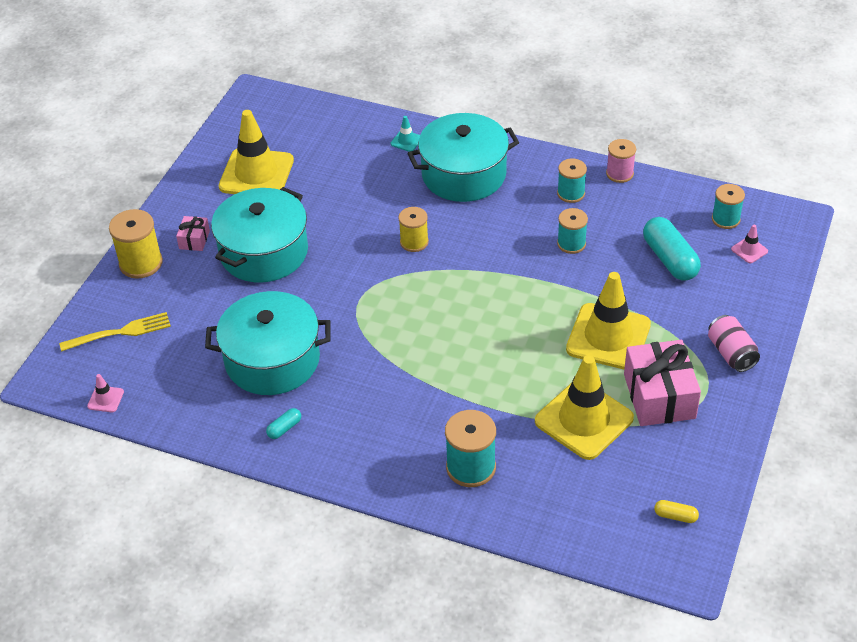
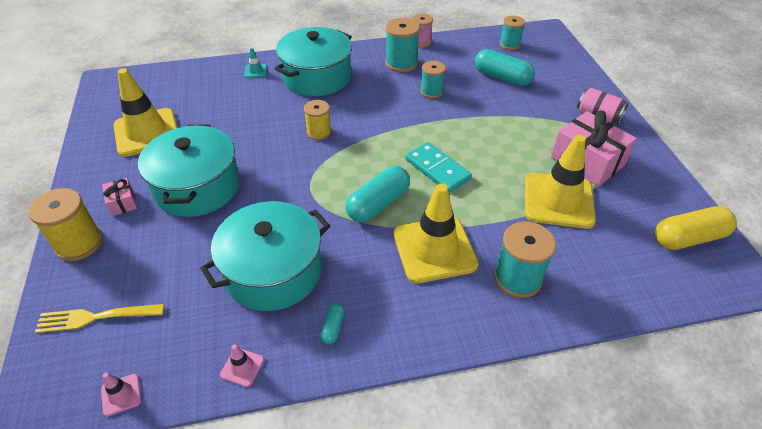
camera: 35 degrees left, 0 degrees up
(120, 332) = (96, 317): yellow fork -> yellow fork turned 135 degrees counterclockwise
(408, 342) = (378, 204): none -> turquoise capsule
(495, 333) = (437, 169): none -> turquoise domino
(571, 193) = (401, 63): turquoise spool -> turquoise spool, size x1.51
(608, 337) = (515, 138): yellow traffic cone -> yellow traffic cone (434, 249)
(675, 516) = (688, 238): yellow capsule -> yellow capsule, size x2.15
(749, 250) = (541, 55): pink traffic cone -> pink traffic cone (242, 367)

